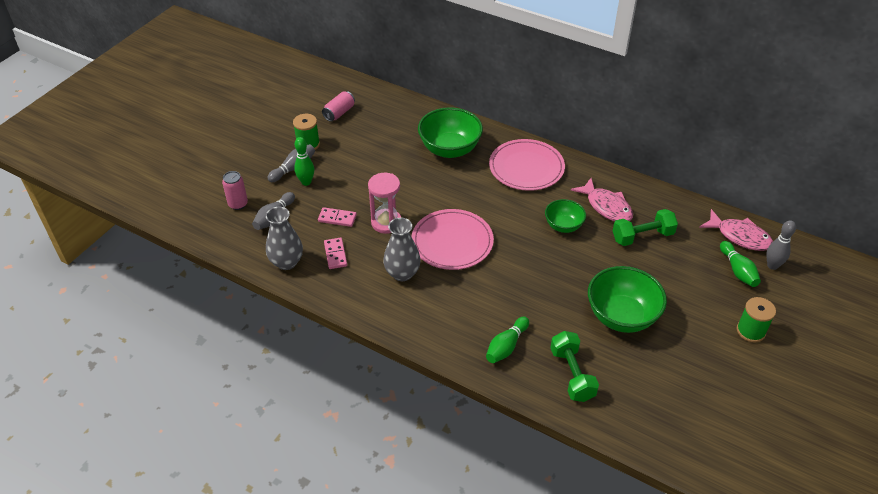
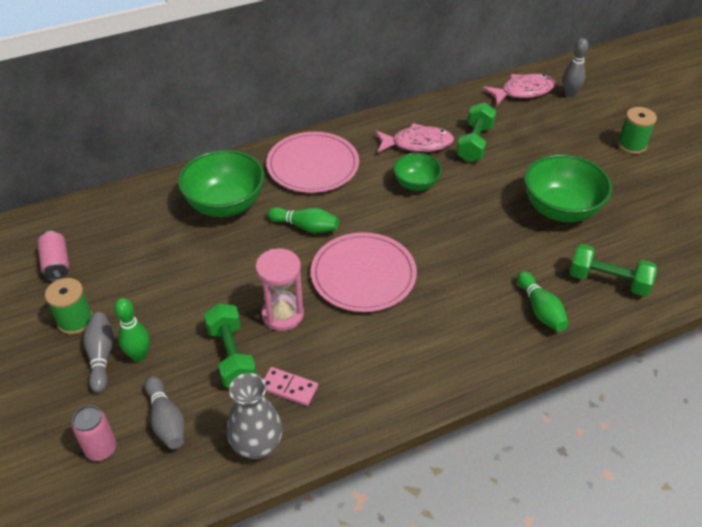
camera: 55 degrees left, 0 degrees up
(337, 218) = (232, 356): pink domino -> green dumbbell
(402, 273) = (373, 341): grey vase -> none
(738, 270) = (560, 114): green bowling pin -> green bowling pin (306, 227)

